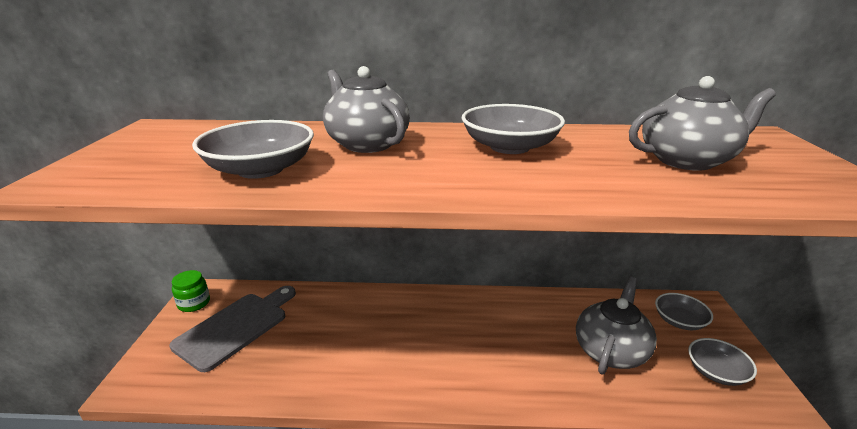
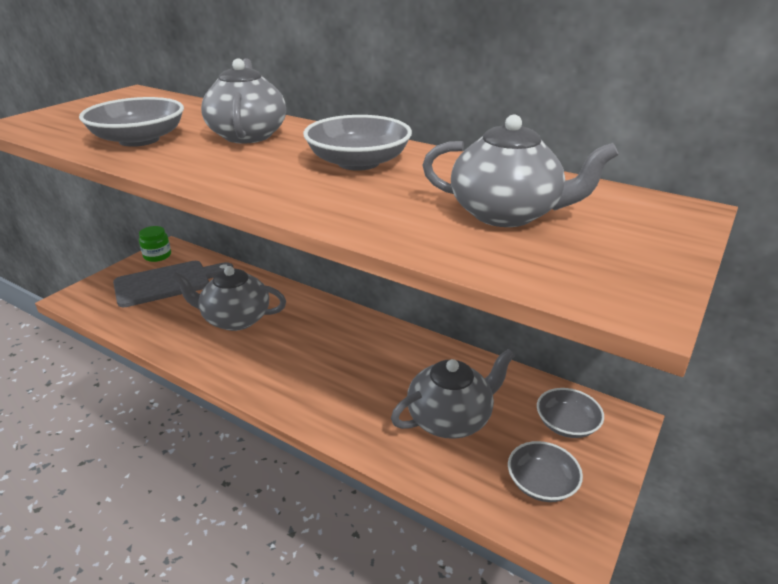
camera: 30 degrees right, 5 degrees up
(347, 338) = (235, 319): none -> grey teapot

